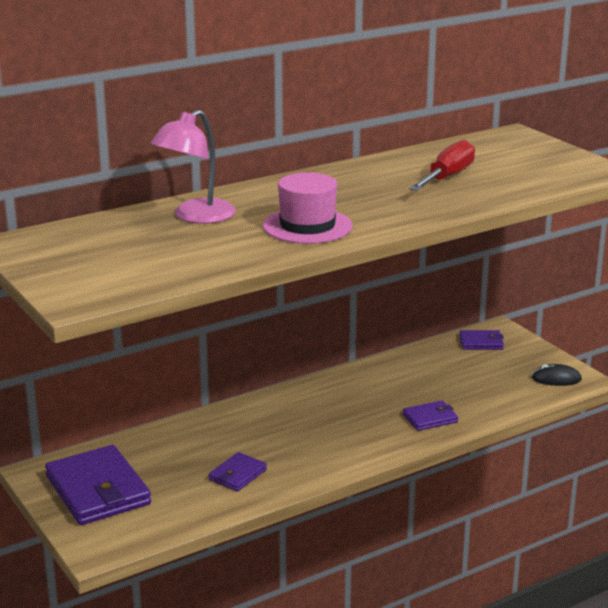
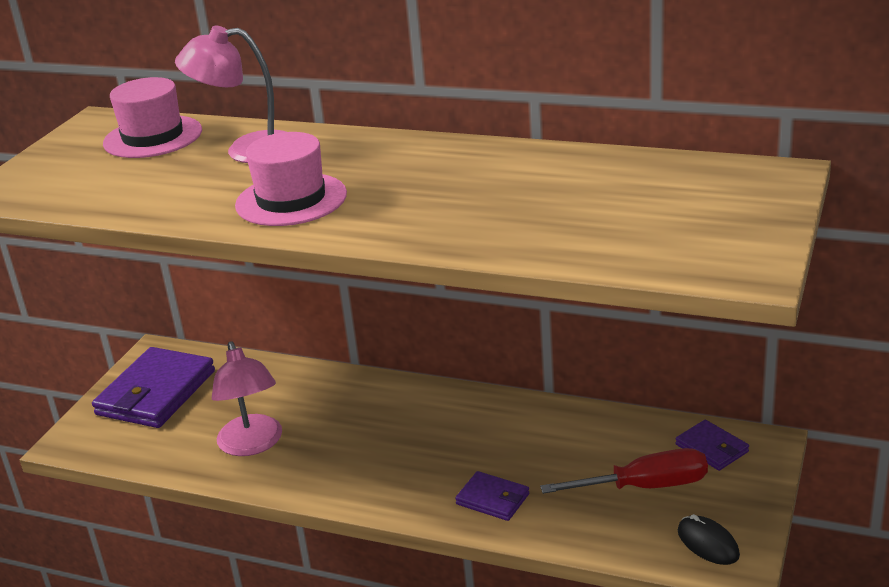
camera: 55 degrees right, 5 degrees up
(98, 234) = (153, 137): none -> pink hat
(237, 475) = (252, 445): purple wallet -> pink lamp
(447, 177) = (550, 201): red screwdriver -> red screwdriver (644, 487)

